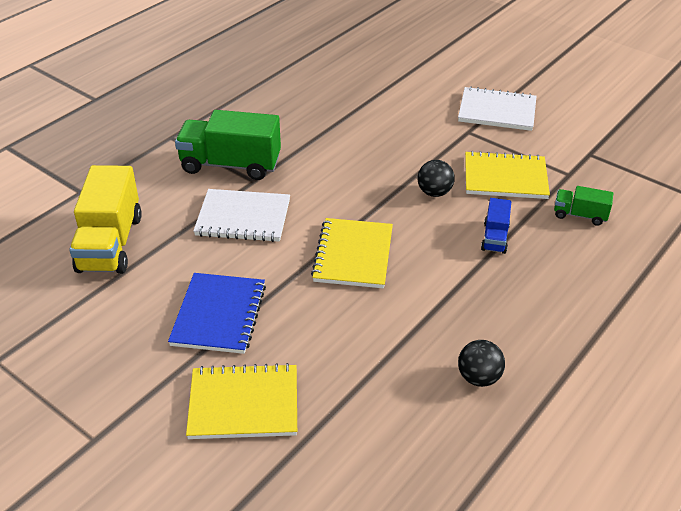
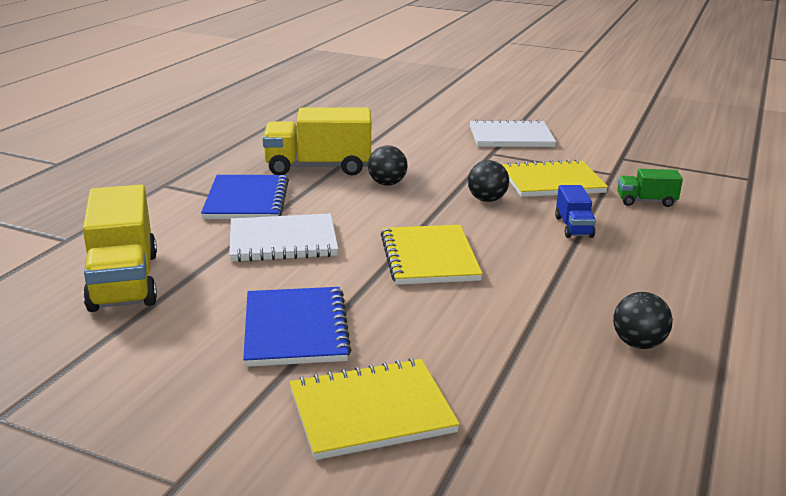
camera: 15 degrees left, 15 degrees down
(231, 165) = (246, 200): green truck -> blue notebook
(305, 131) = (318, 167): none -> yellow truck
(355, 160) = (387, 183): none -> black ball

